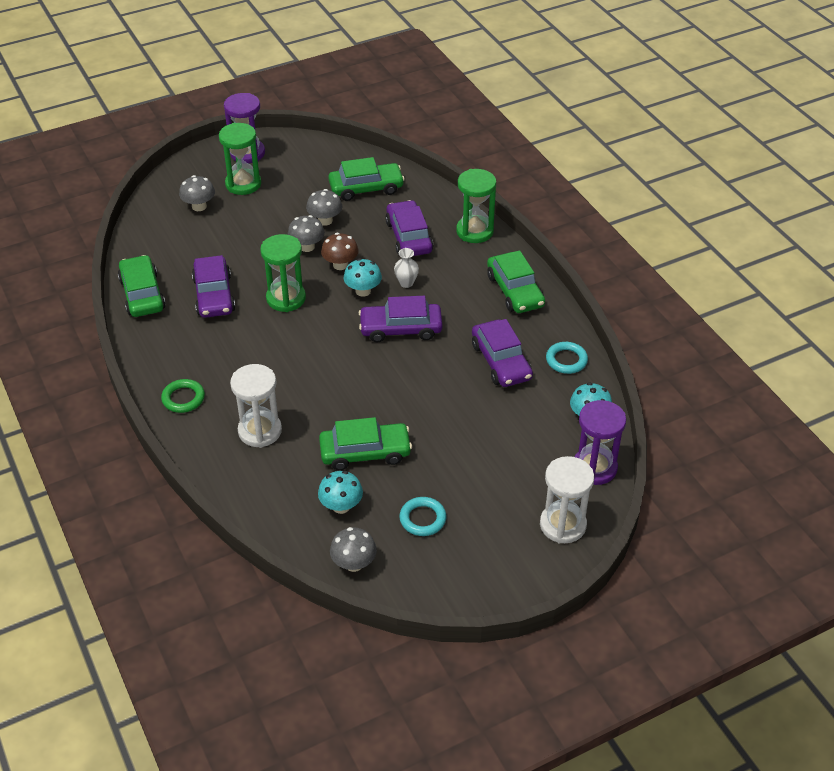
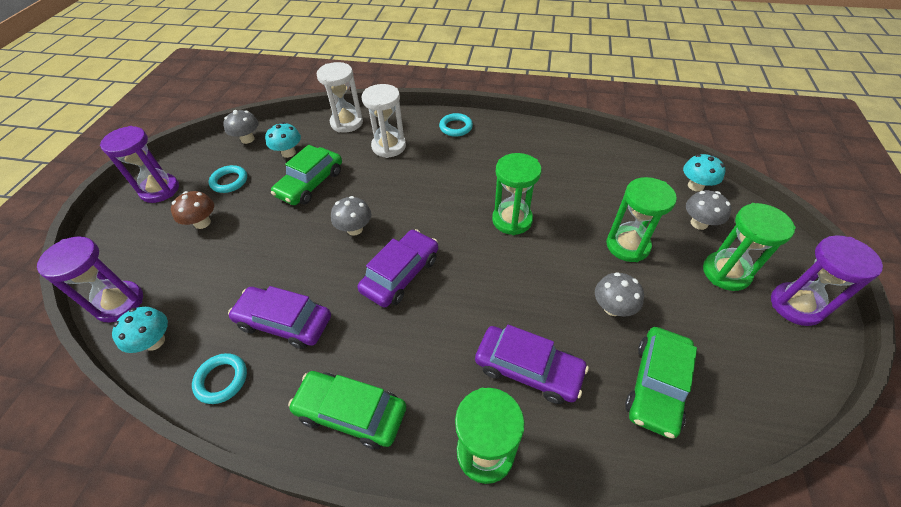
camera: 130 degrees right, 5 degrees up
(142, 294) = (587, 147): green car -> none
(183, 398) = (456, 127): green ring -> turquoise ring
(214, 295) = (553, 181): purple car -> none
(257, 232) = (627, 245): none -> green hourglass
(307, 247) = (576, 270): grey mushroom -> grey mushroom (355, 229)
(340, 265) = (527, 280): brown mushroom -> brown mushroom (202, 223)
(363, 291) = (475, 276): turquoise mushroom -> turquoise mushroom (695, 186)
(406, 283) = (456, 317): white vase -> none
(487, 567) = (160, 190): none -> purple hourglass
(563, 525) = (121, 246): white hourglass -> white hourglass (347, 123)

